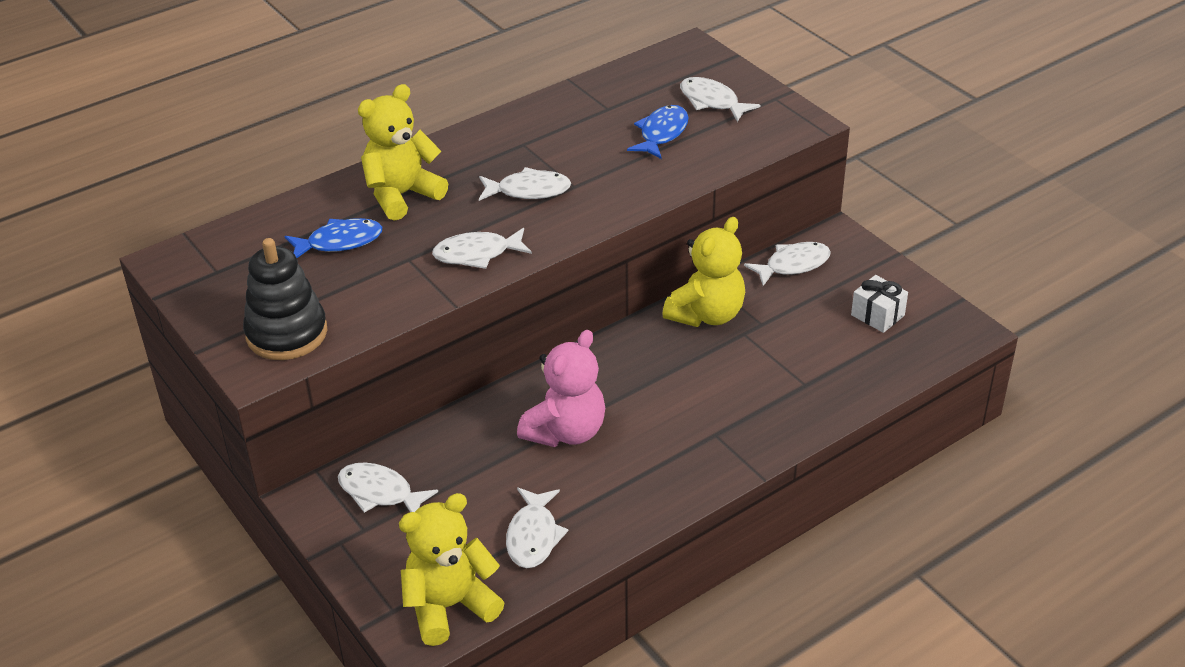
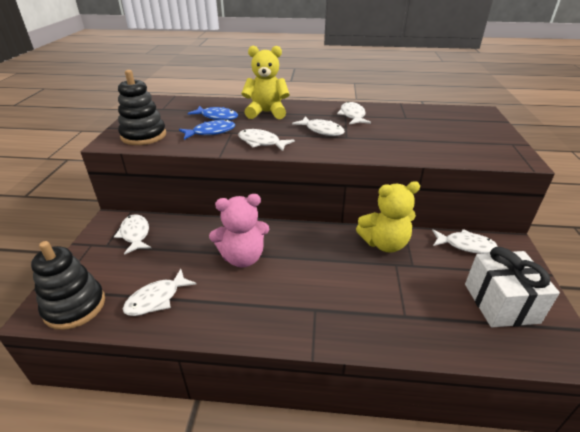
camera: 40 degrees right, 5 degrees down
(449, 606) = (75, 306): yellow teddy bear -> black stacking toy
(662, 133) = (422, 135): blue fish -> blue fish (211, 132)
(712, 101) = (469, 133): white fish -> white fish (352, 115)
(877, 315) = (500, 303): white gift -> white gift, size x1.77

